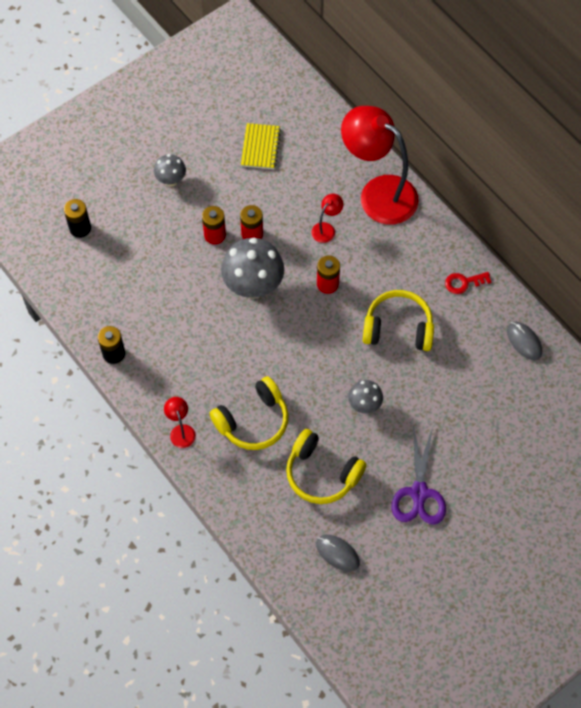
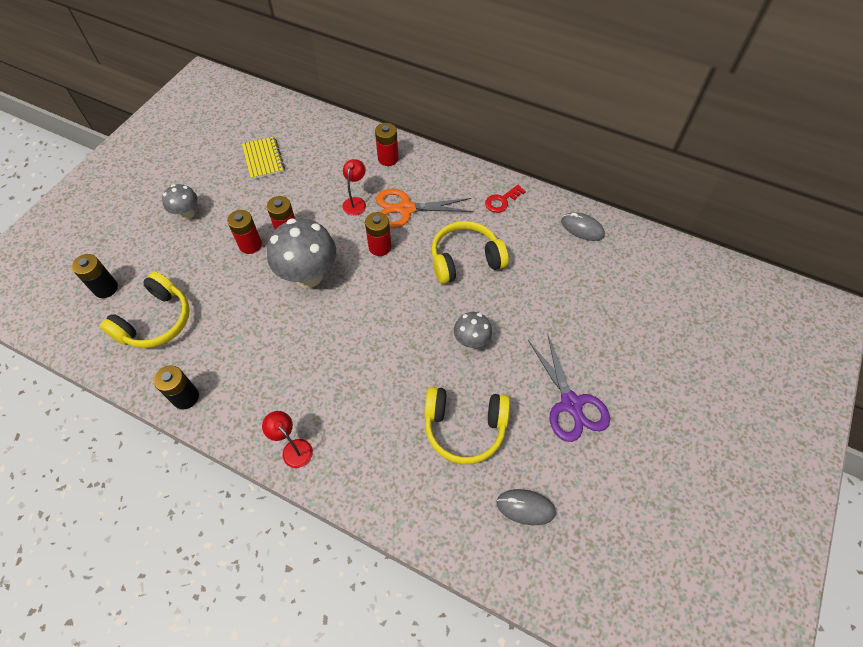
camera: 25 degrees left, 5 degrees down
(253, 421) = (367, 404): yellow headphones -> yellow headphones (156, 321)
(369, 255) = (406, 209): none -> orange scissors
(378, 193) = (388, 159): red lamp -> red battery

